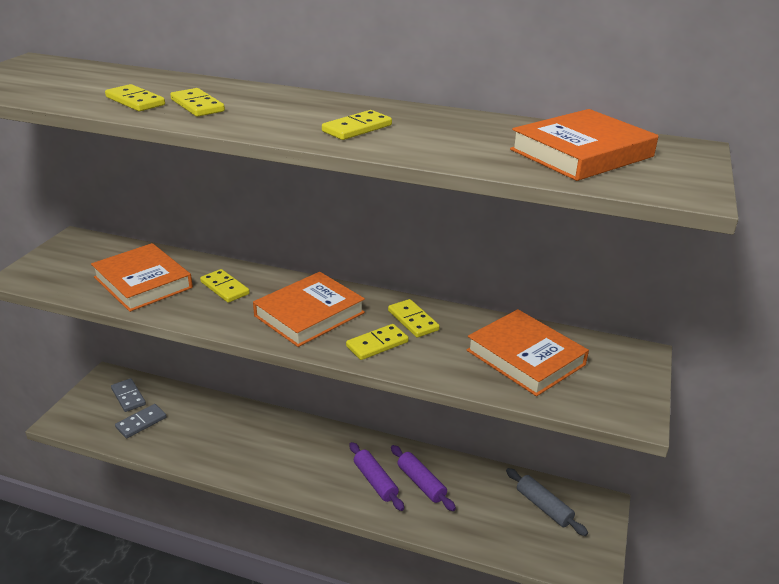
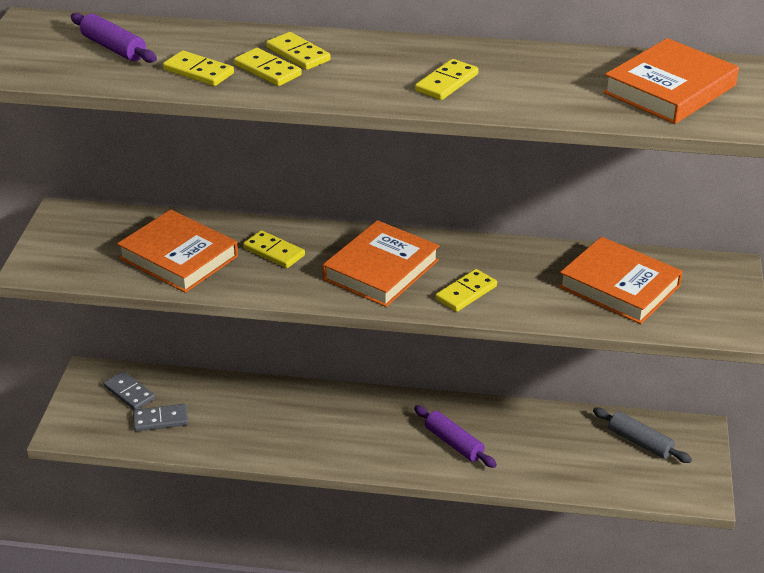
camera: 10 degrees left, 5 degrees up
(141, 423) = (161, 420): grey domino -> grey domino turned 45 degrees clockwise
(413, 320) = (493, 262): yellow domino -> yellow domino (298, 54)
(421, 483) = (504, 437): purple rolling pin -> purple rolling pin (114, 48)

